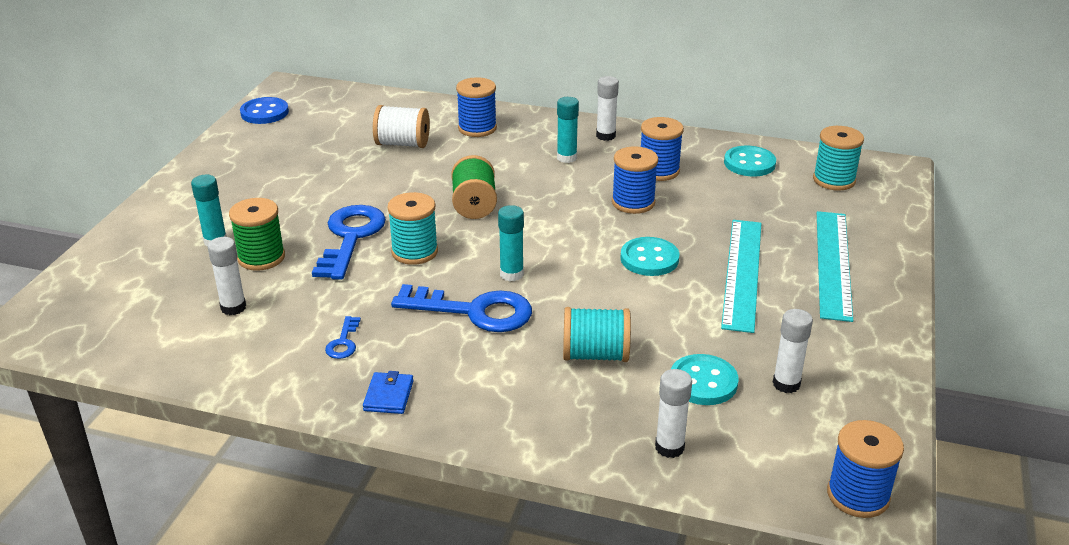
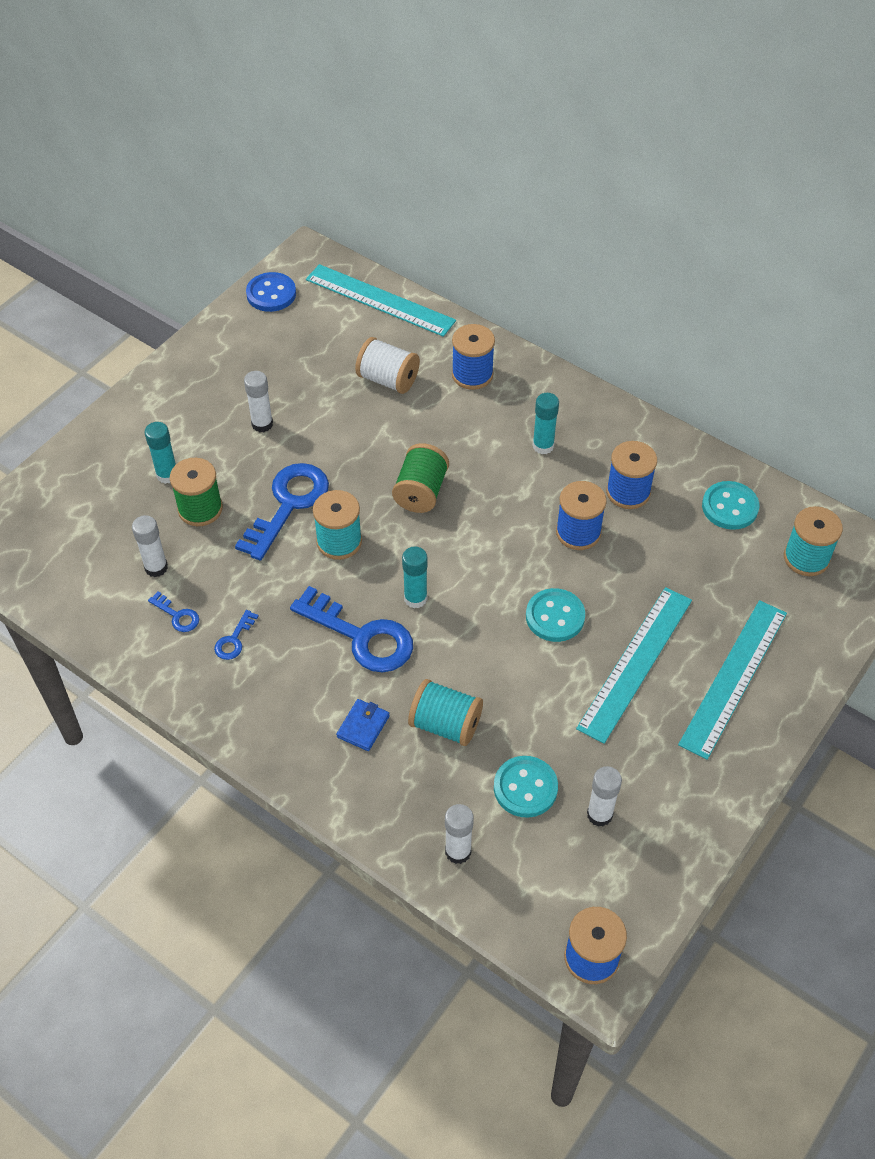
camera: 20 degrees right, 20 degrees up
(273, 337) = (177, 615): none -> blue key
(368, 100) = (380, 300): none -> turquoise ruler
(389, 396) = (248, 716): blue wallet -> blue wallet (363, 726)
(605, 136) = (599, 422): white glue stick -> white glue stick (262, 424)

